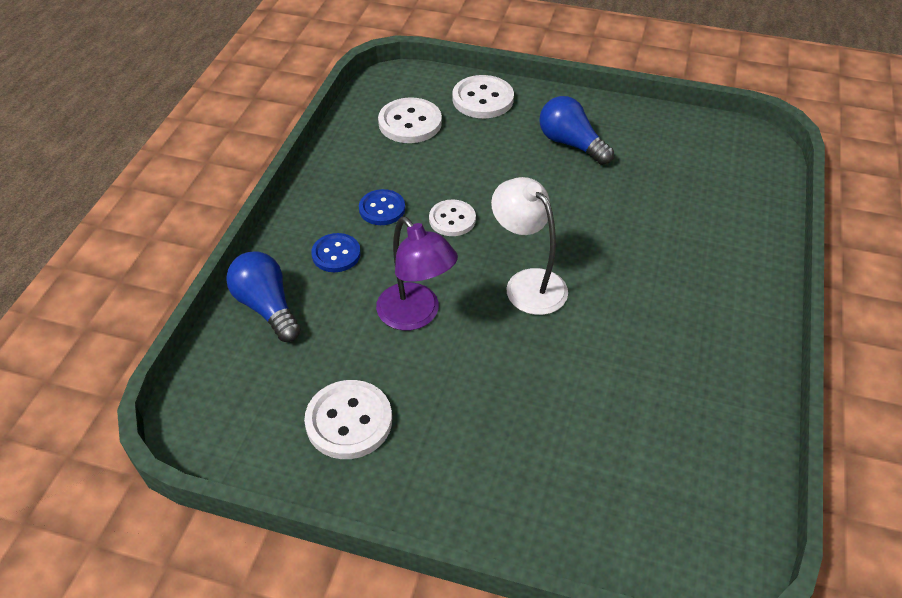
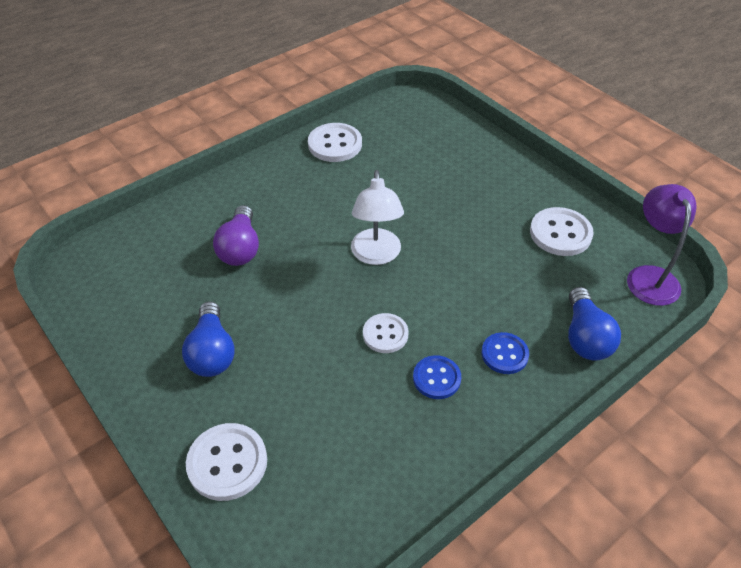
camera: 145 degrees left, 0 degrees up
(410, 123) = (330, 475): white button -> white button (335, 144)
(416, 315) = (473, 273): purple lamp -> purple lamp (649, 276)
(656, 223) = (240, 248): none -> purple light bulb

